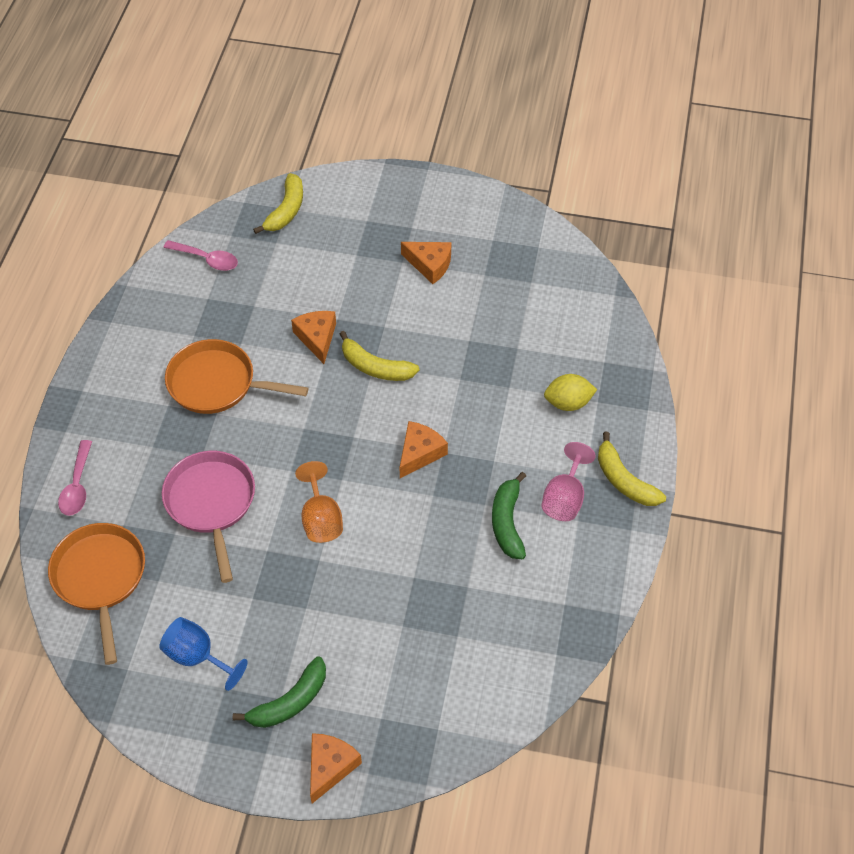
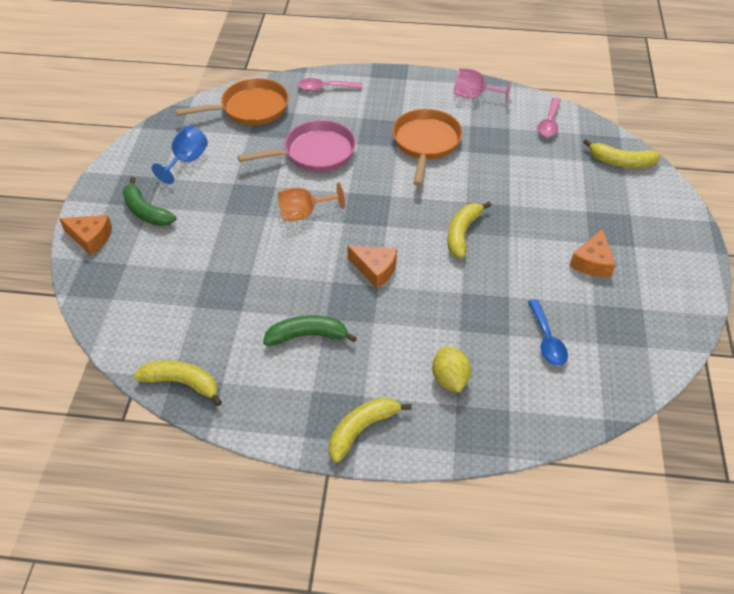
camera: 85 degrees right, 5 degrees down
(317, 338) = (485, 194): orange cheese -> none
(525, 319) = (547, 340): none -> blue spoon
(564, 498) = (336, 379): pink goblet -> pink goblet (474, 96)
(564, 643) = (182, 383): none -> yellow banana

